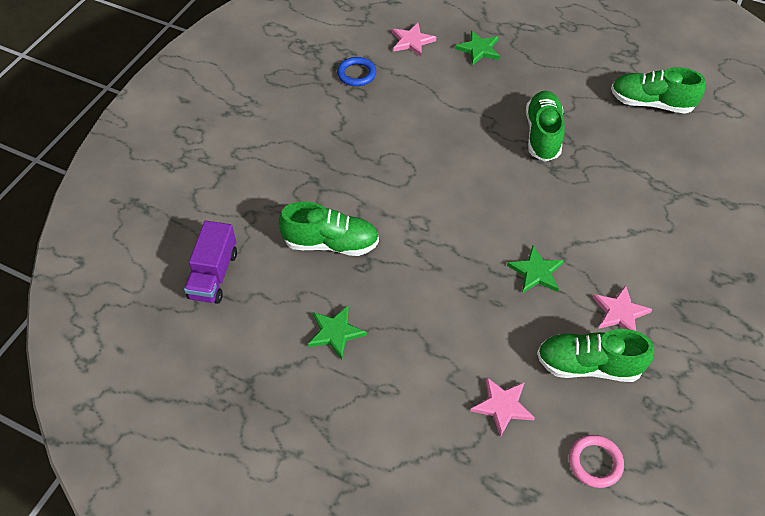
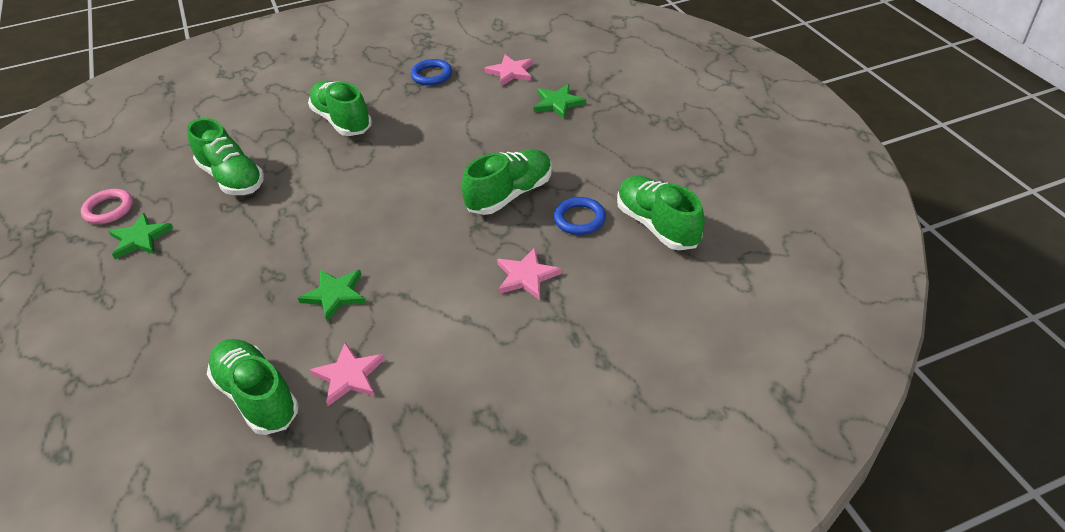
camera: 45 degrees right, 10 degrees down
(213, 275) = (137, 153): purple truck -> none
(344, 148) = (342, 121): none -> green shoe
(502, 406) = (151, 374): pink star -> pink star (526, 276)
(595, 462) = (139, 475): pink ring -> pink ring (108, 209)
(605, 126) = (579, 219): none -> blue ring

